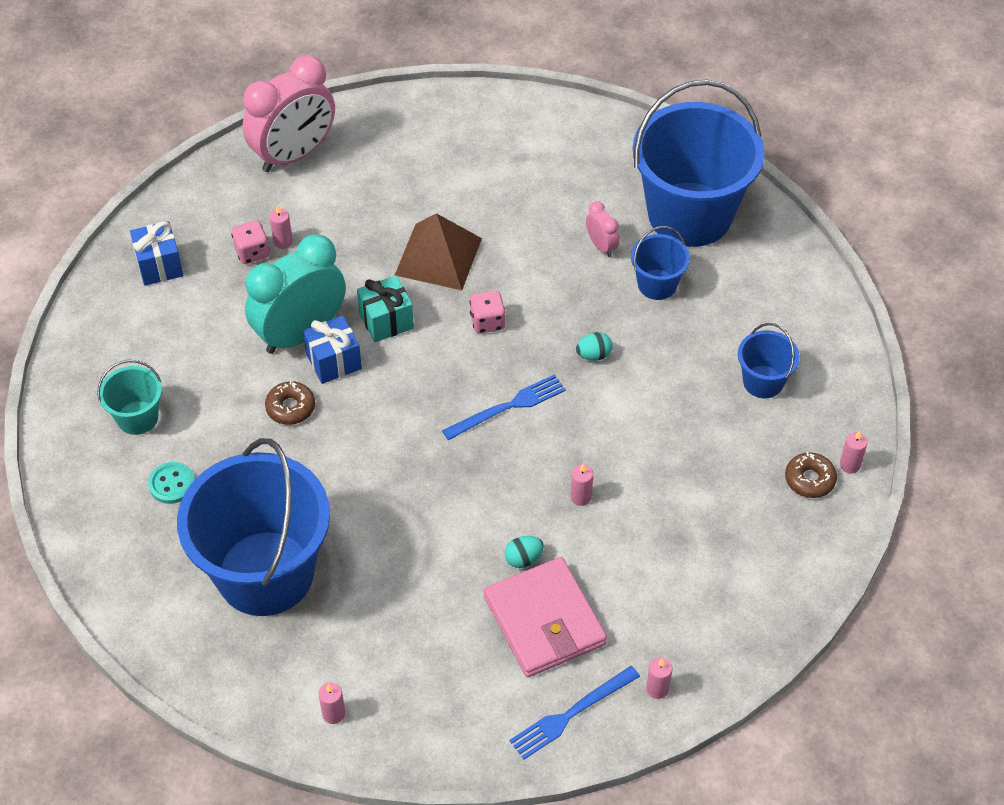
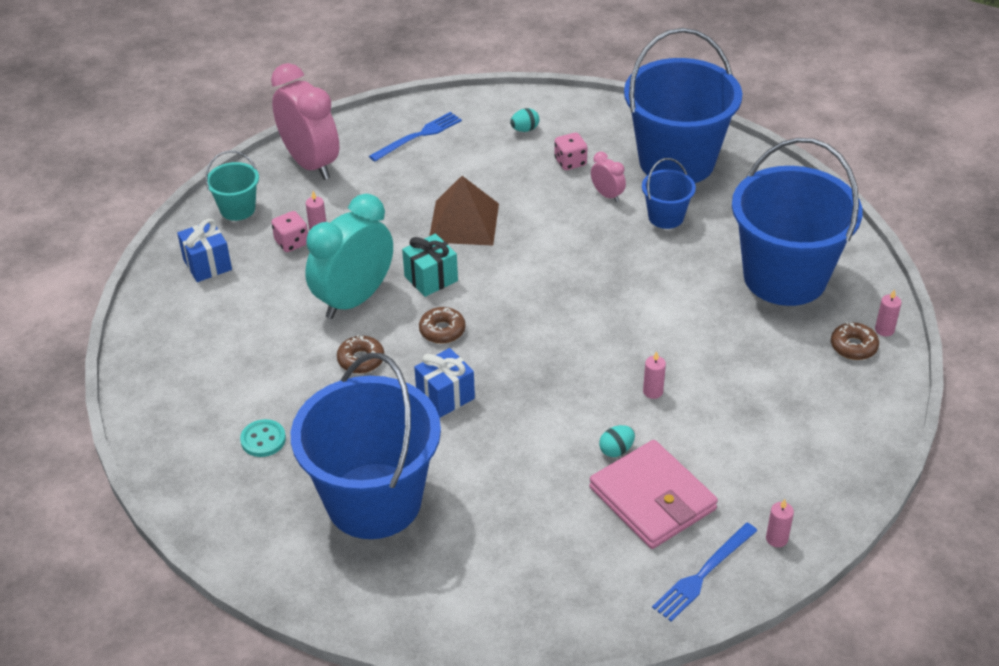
camera: 10 degrees left, 10 degrees down
(137, 417) = (216, 389): turquoise bucket -> turquoise bucket (237, 209)
(294, 155) = (311, 163): pink clock -> pink clock turned 75 degrees counterclockwise
(333, 714) = (474, 612): pink candle -> none
(334, 361) = (391, 317): blue gift -> blue gift (445, 396)
(382, 386) = (442, 330): none -> brown donut
(487, 322) = (523, 266): pink dice -> pink dice (570, 162)
(508, 407) = (563, 330): blue fork -> blue fork (418, 136)
(594, 355) = (627, 278): turquoise egg -> turquoise egg (525, 129)
(763, 382) = (785, 277): blue bucket -> blue bucket, size x2.23

